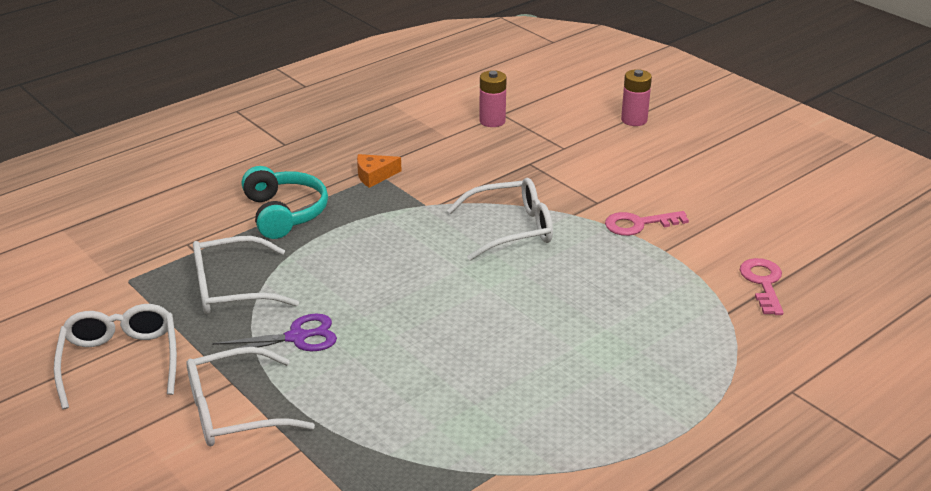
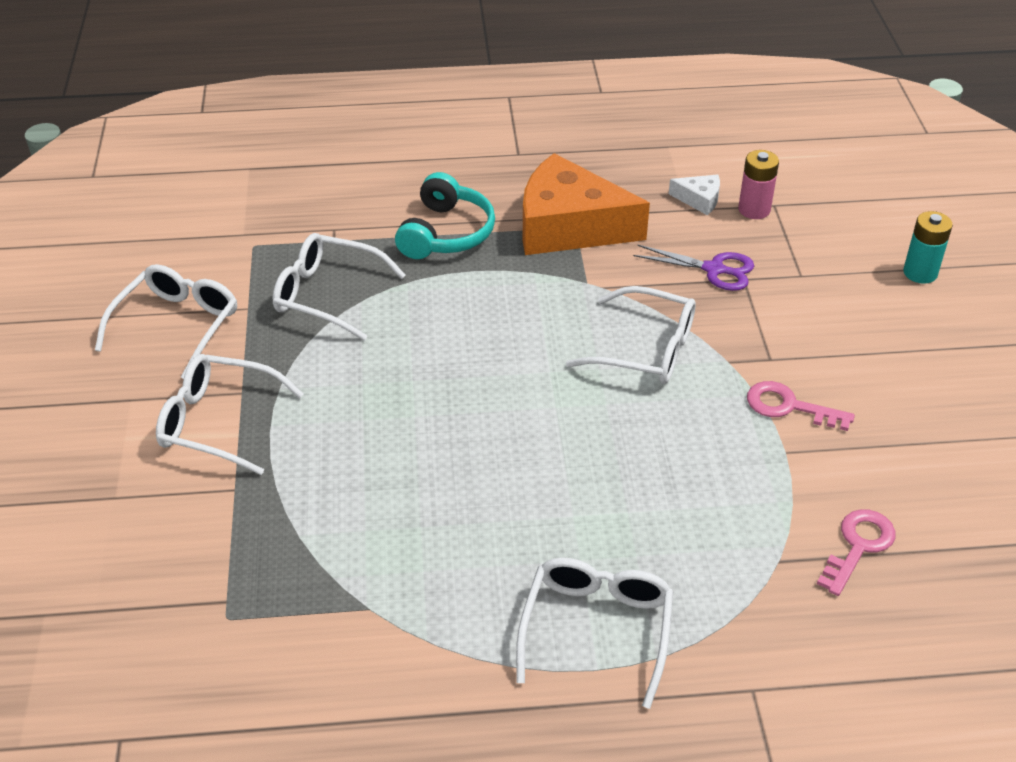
camera: 35 degrees right, 10 degrees up
(297, 337) = (335, 374): purple scissors -> purple scissors (714, 269)
(374, 176) = (569, 226): orange cheese -> orange cheese, size x2.42
(449, 128) = (699, 199): none -> white cheese
(634, 120) = (920, 273): pink battery -> turquoise battery
(663, 406) = (597, 629): none -> white glasses

